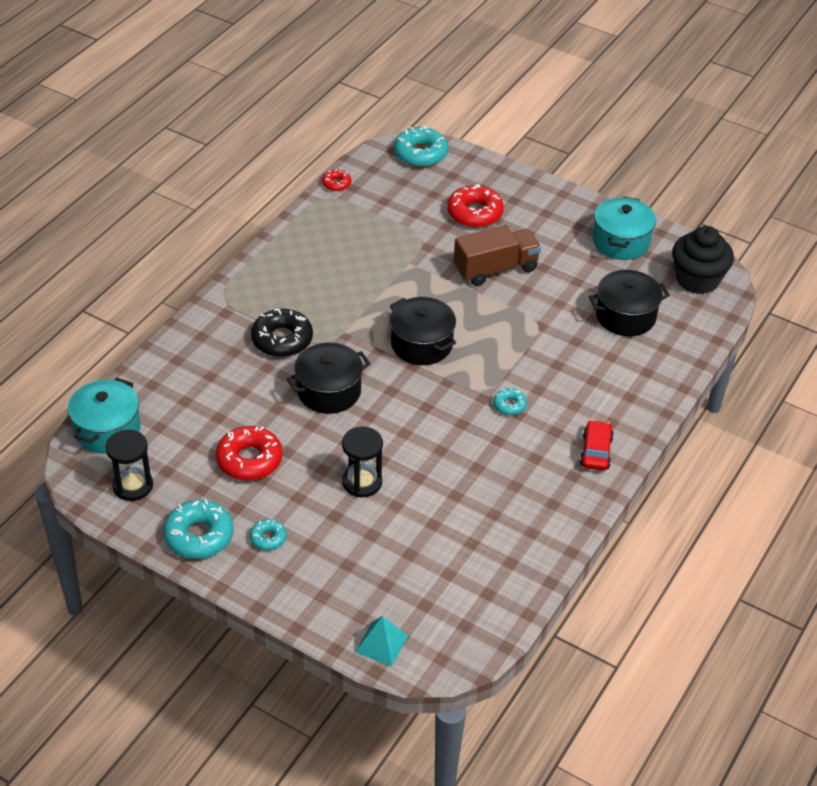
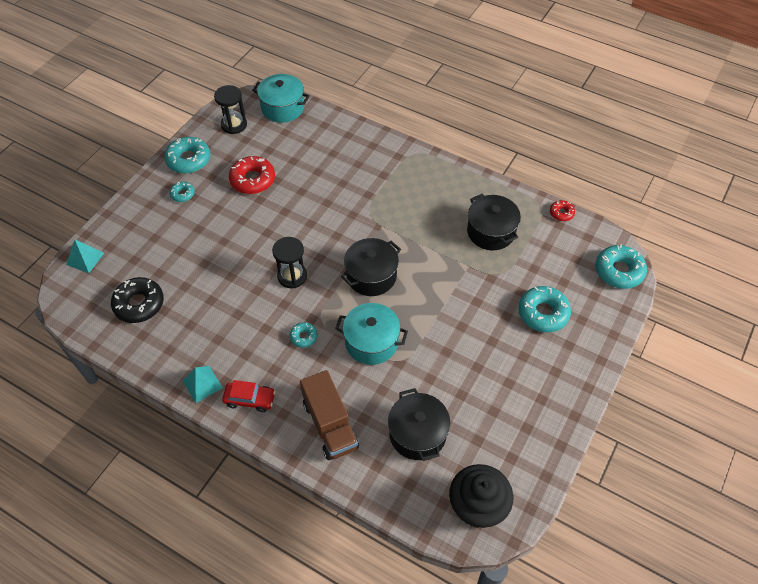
camera: 90 degrees right, 10 degrees up
(282, 340) = (371, 189): black donut -> black donut (139, 304)
(329, 391) = (318, 220): black pot -> black pot (491, 232)
(362, 482) = (228, 243): black hourglass -> black hourglass (292, 276)
(474, 213) = (543, 313): red donut -> turquoise donut
(495, 269) = (469, 329): brown truck -> brown truck (330, 425)
(578, 496) = (202, 384): none -> turquoise pyramid
(621, 242) = (524, 436): turquoise pot -> turquoise pot (371, 342)

